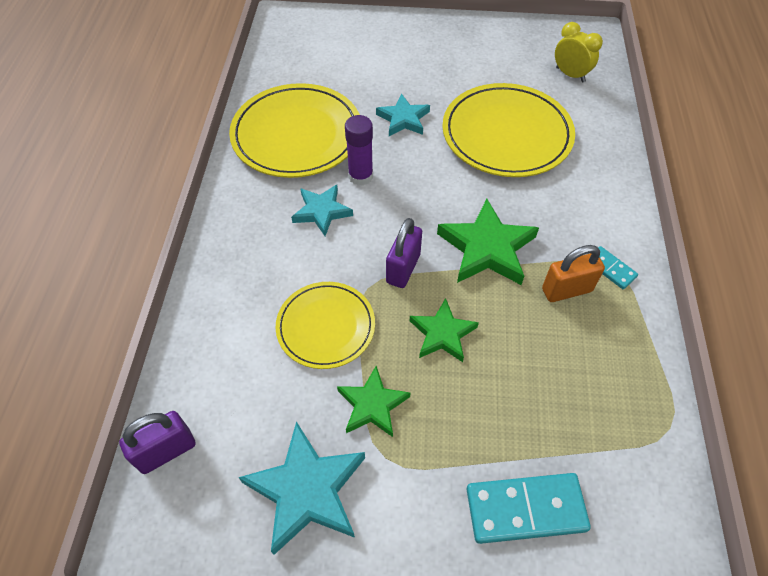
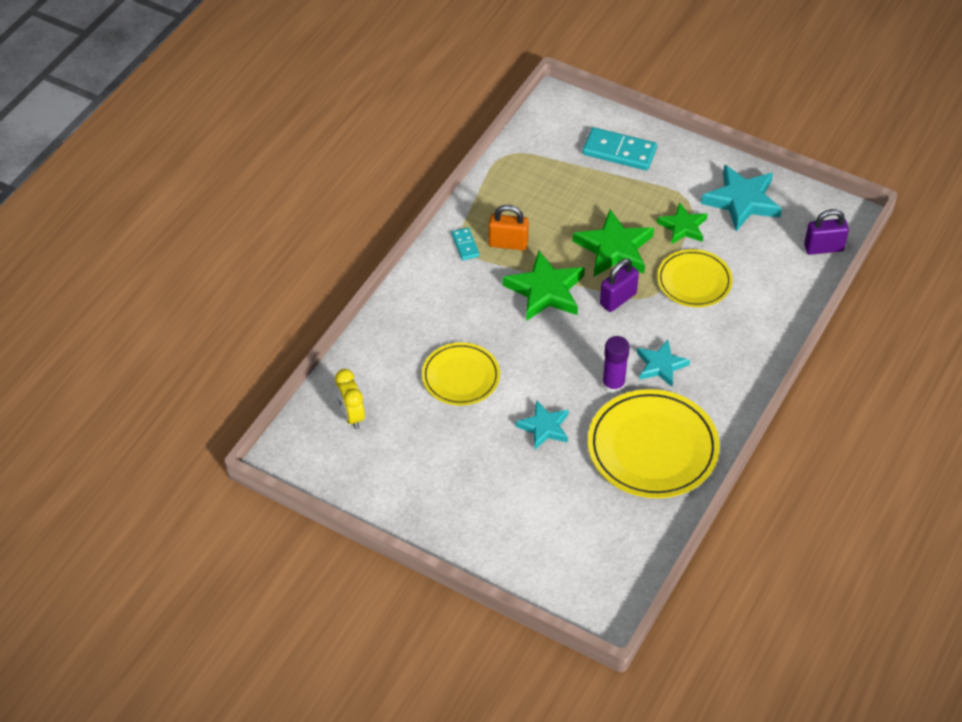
camera: 155 degrees left, 5 degrees down
(442, 334) = (614, 248): green star -> green star, size x1.59
(506, 134) = (460, 377): yellow plate -> yellow plate, size x0.61

